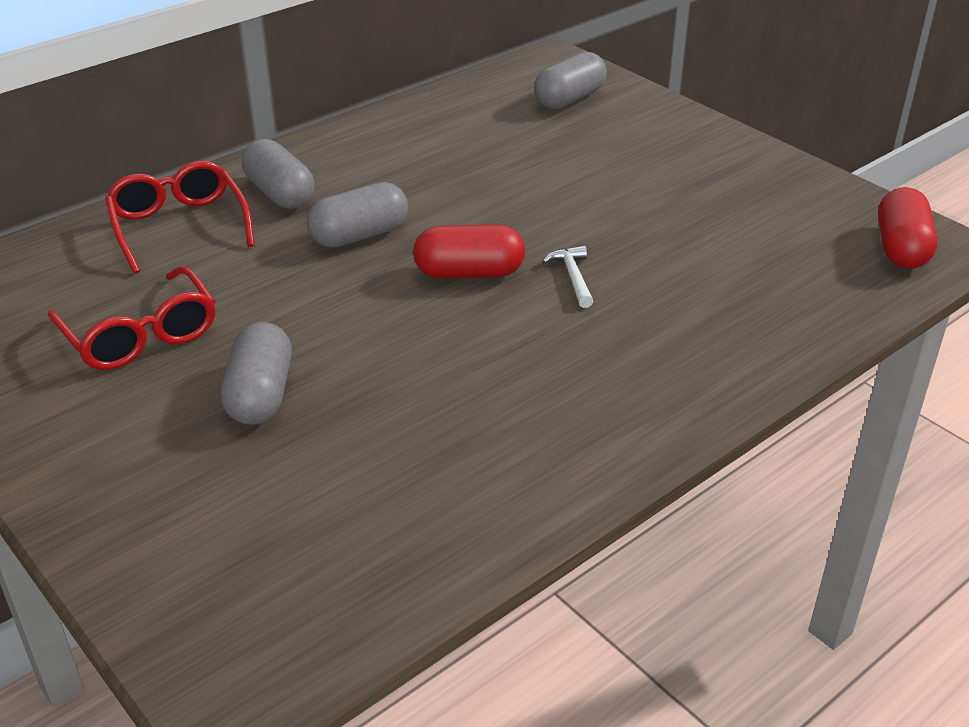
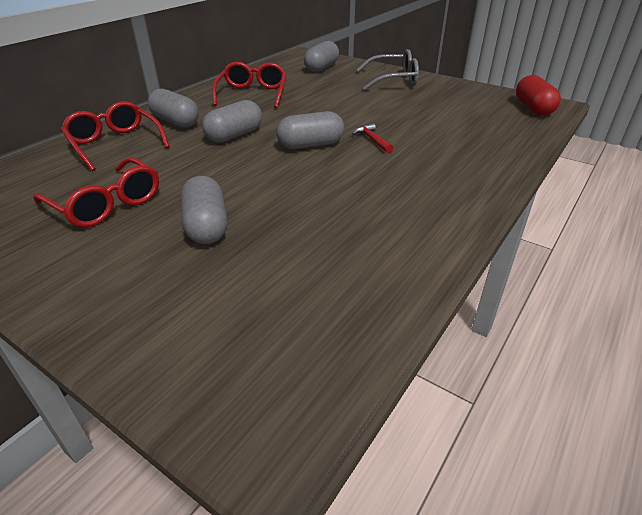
camera: 15 degrees left, 0 degrees up
(423, 148) = (252, 94): none -> red glasses
(469, 273) = (310, 145): red capsule -> grey capsule
(572, 277) = (372, 140): white hammer -> red hammer
(685, 146) = (394, 80): none -> grey glasses

